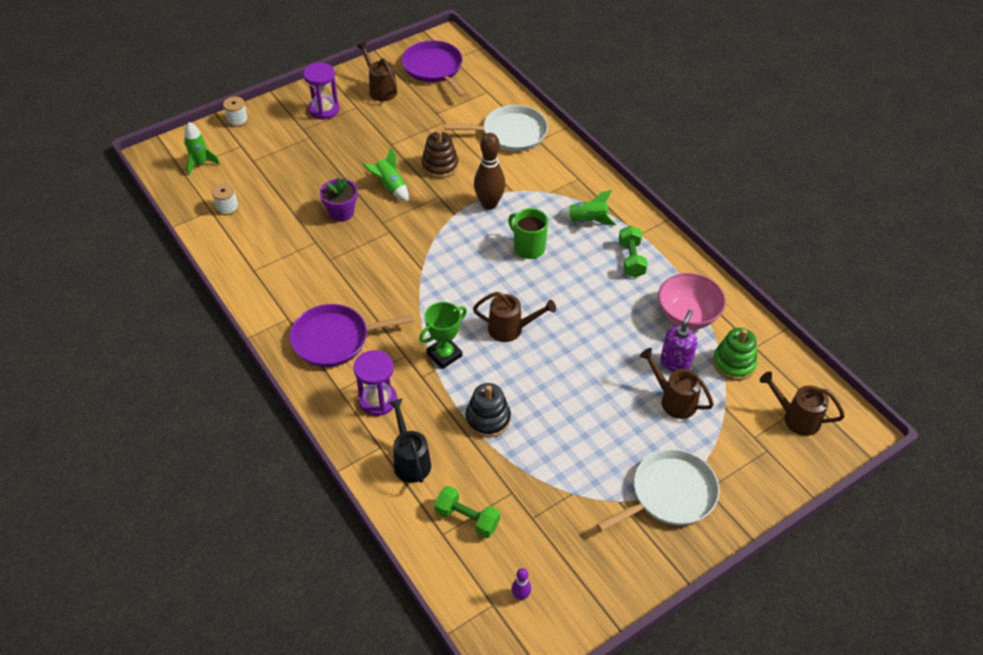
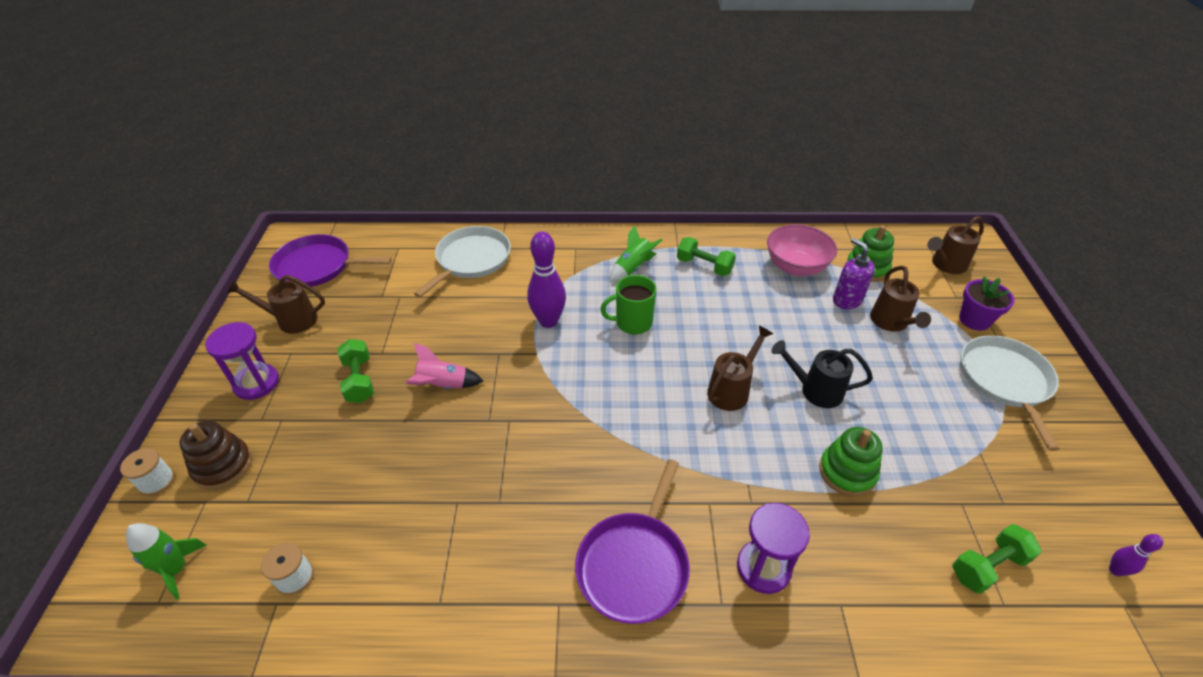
camera: 55 degrees left, 5 degrees down
(341, 212) = (436, 451): purple flower pot -> purple flower pot (974, 320)
(362, 149) = (359, 380): none -> green dumbbell
(390, 187) = (443, 385): green rocket -> pink rocket
(410, 460) = (876, 581): black watering can -> black watering can (815, 390)
(440, 165) = (457, 330): brown stacking toy -> brown stacking toy (223, 466)
(444, 355) = (732, 464): green trophy -> none
(488, 419) = (847, 472): black stacking toy -> green stacking toy
(489, 204) = (548, 321): brown bowling pin -> purple bowling pin
(674, 400) = (891, 323): brown watering can -> brown watering can turned 75 degrees counterclockwise

